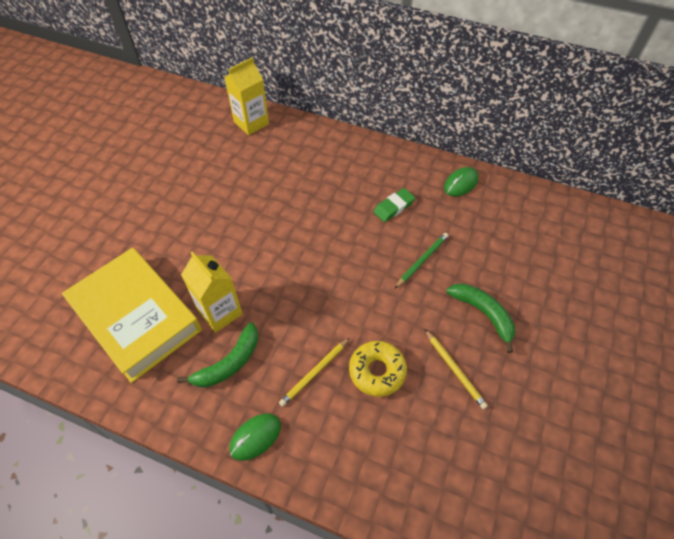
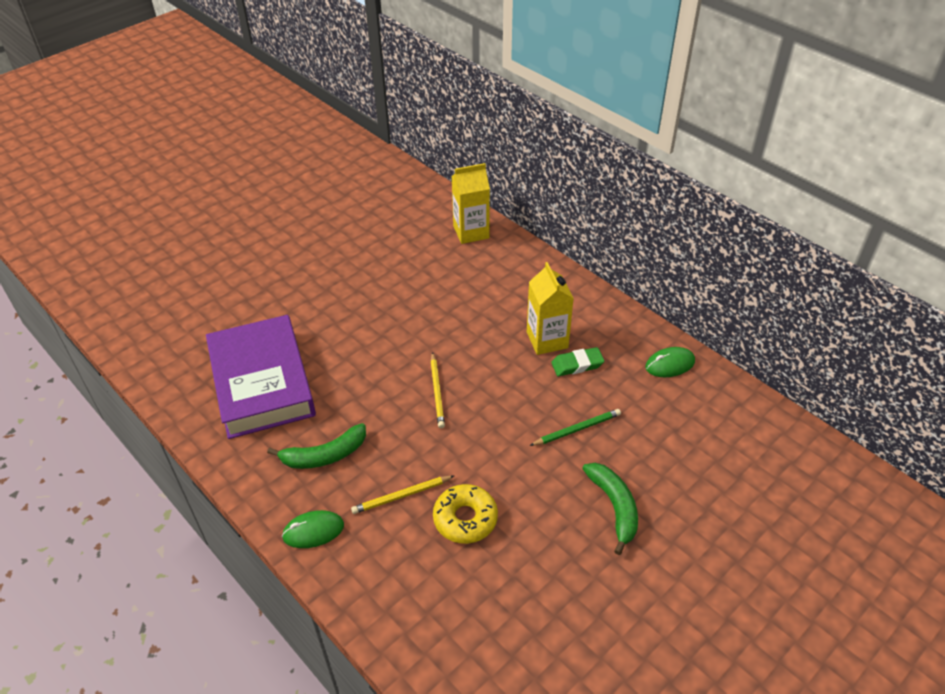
camera: 25 degrees right, 10 degrees down
(136, 317) = (262, 383): yellow book -> purple book
(220, 312) = (341, 406): yellow carton -> yellow carton (547, 340)
(455, 370) = (549, 549): yellow pencil -> yellow pencil (437, 392)

